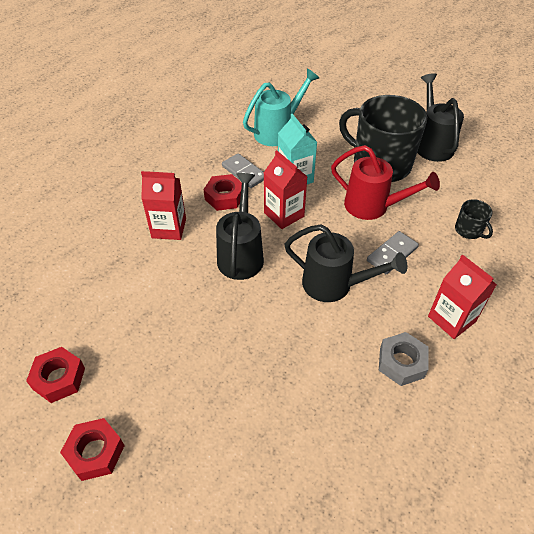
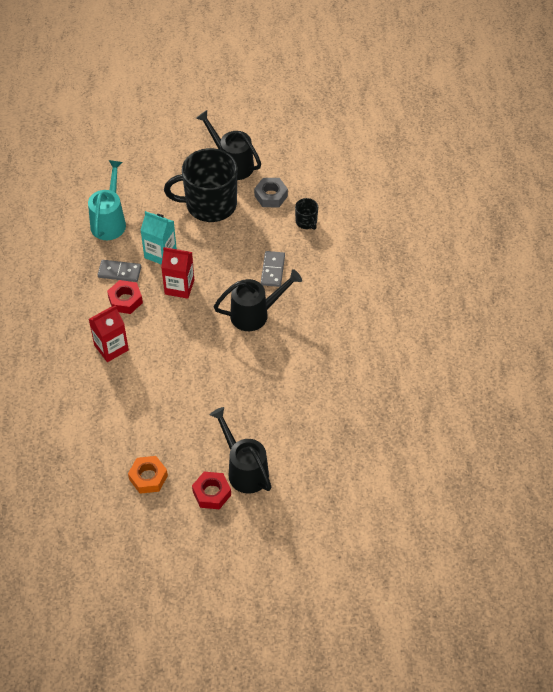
camera: 40 degrees left, 5 degrees up
(59, 378) = (148, 477): red nut -> orange nut
(241, 254) = (179, 333): black watering can -> black watering can (244, 469)
(373, 207) = (233, 242): red watering can -> none
(401, 363) = (330, 335): grey nut -> grey nut (271, 196)
(451, 319) = (338, 290): red carton -> none
(469, 230) = (306, 222): black mug -> black mug turned 45 degrees clockwise

